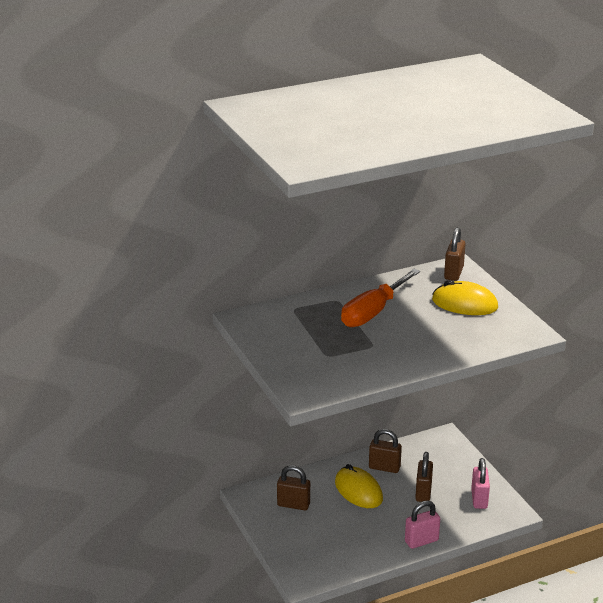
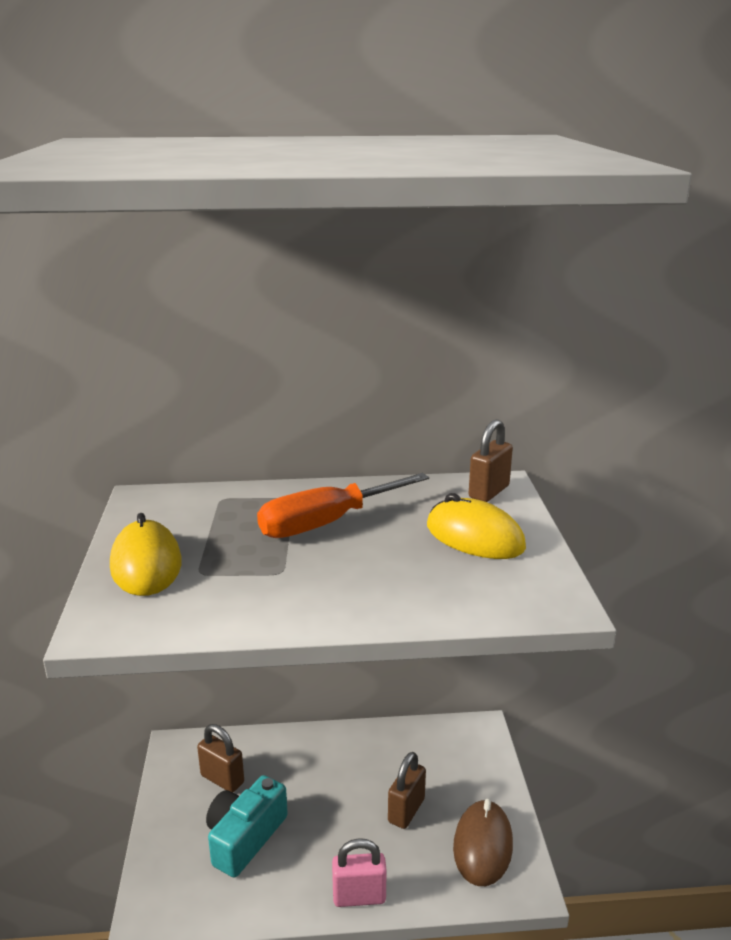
camera: 20 degrees right, 5 degrees down
(332, 531) = (245, 837): none -> turquoise camera
(358, 491) = (319, 782): yellow mouse -> yellow mouse (146, 564)
(384, 467) = (374, 755): brown padlock -> none
(479, 499) = (483, 846): pink padlock -> brown mouse

